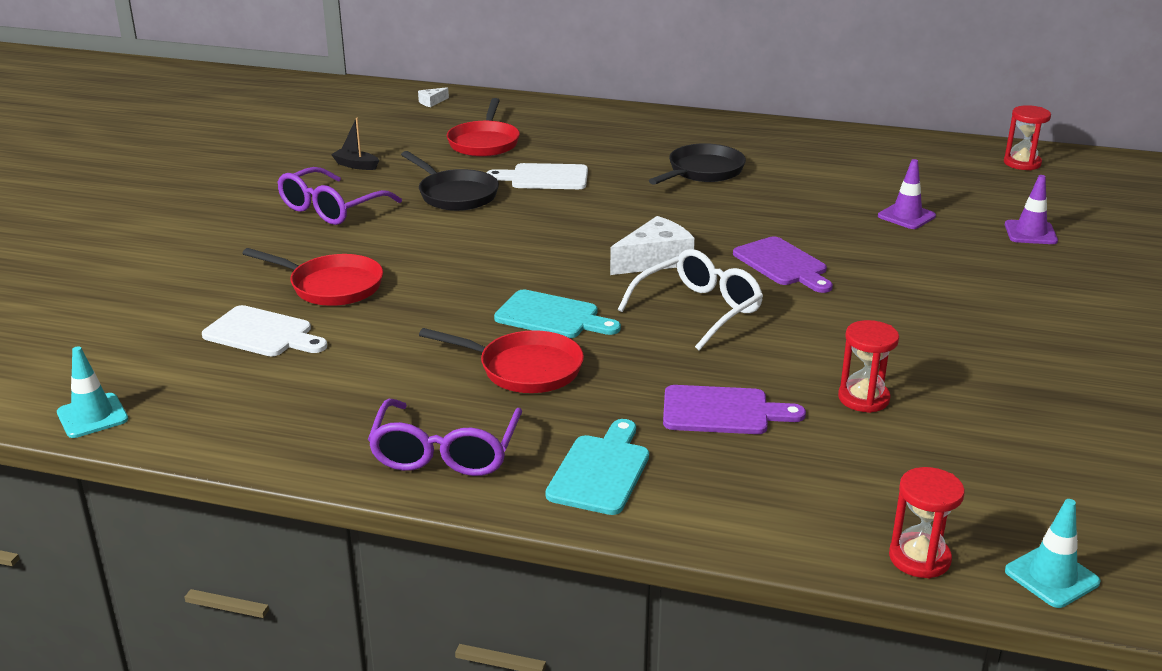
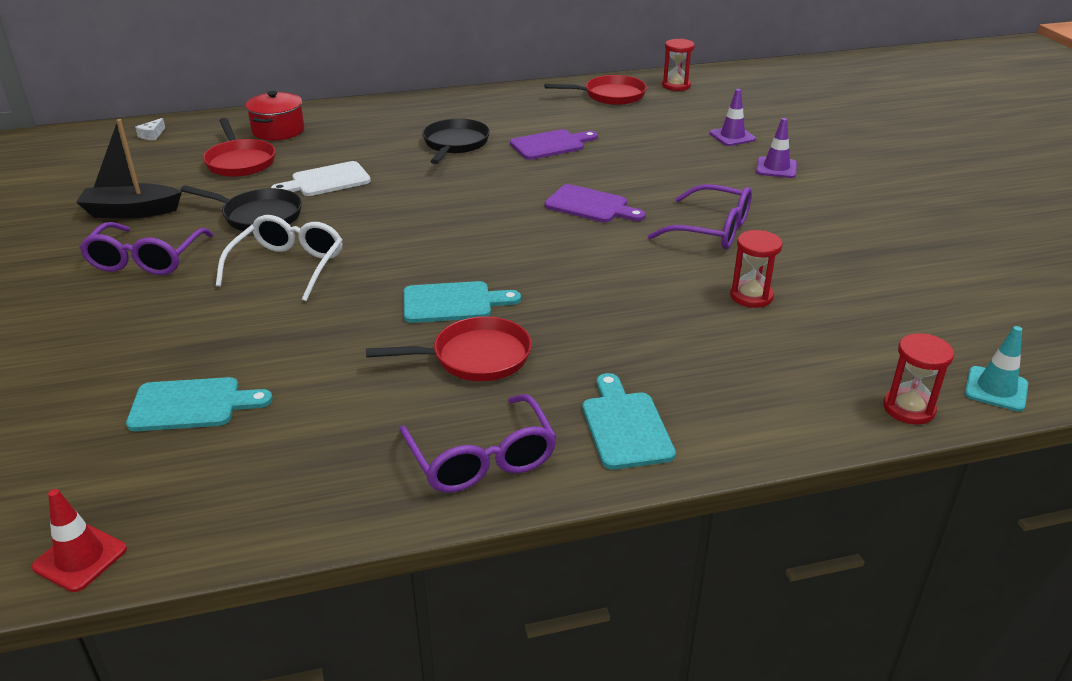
camera: 30 degrees left, 5 degrees up
(92, 416) = (80, 558): turquoise traffic cone -> red traffic cone
(262, 334) = (192, 405): white cutting board -> turquoise cutting board
(331, 286) = (219, 336): red pan -> red pan (610, 95)
(356, 165) = (131, 212): black boat -> black boat, size x1.86
(545, 121) = (278, 131): none -> red pot
(655, 260) = (490, 229): white cheese -> none
(698, 310) = (565, 262): white glasses -> white glasses (288, 267)
(722, 411) = (665, 341): purple cutting board -> purple cutting board (551, 145)
(892, 322) = (711, 230): none -> purple glasses
(906, 216) = (639, 144): purple traffic cone -> purple traffic cone (776, 168)

